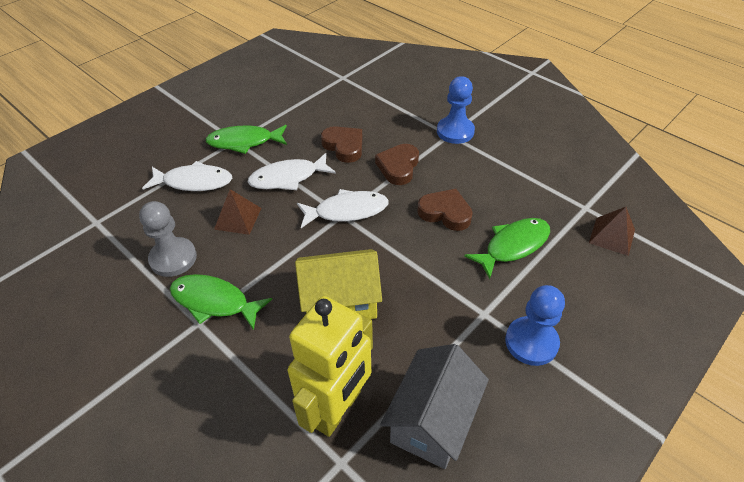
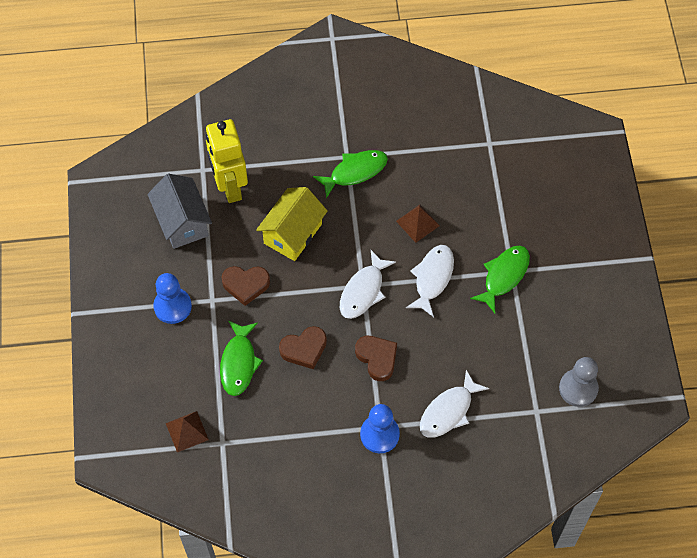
camera: 130 degrees right, 15 degrees up
(173, 258) = (412, 169): grey pawn -> grey pawn (578, 388)
(194, 182) = (483, 218): white fish -> white fish (449, 411)
(344, 146) = (435, 340): brown heart -> brown heart (246, 285)

